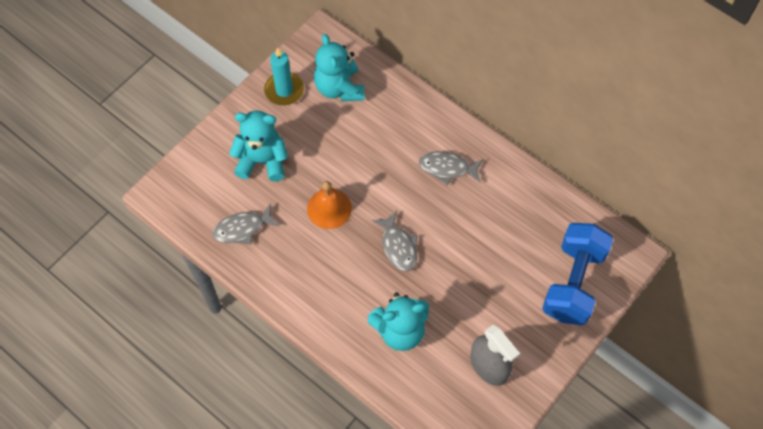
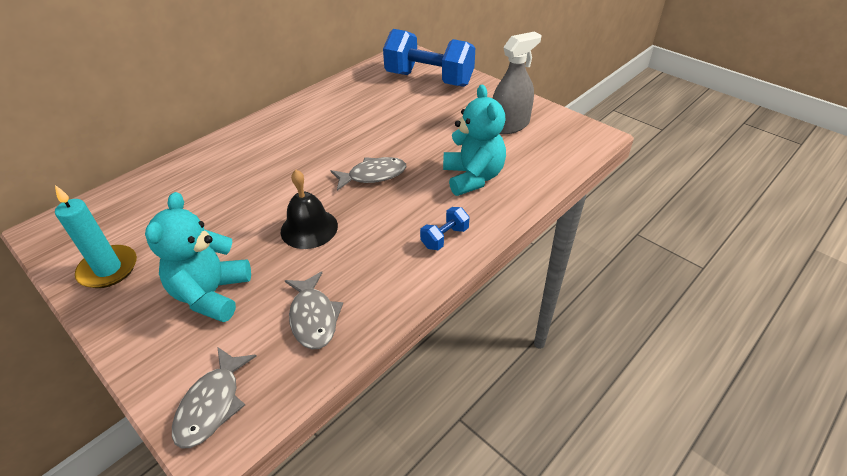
camera: 85 degrees left, 20 degrees down
(321, 309) = (445, 238): none -> blue dumbbell
(329, 208) = (309, 228): orange bell -> black bell
(339, 88) = (139, 215): turquoise teddy bear -> none
(447, 168) = (289, 139): grey fish -> grey fish (212, 404)

